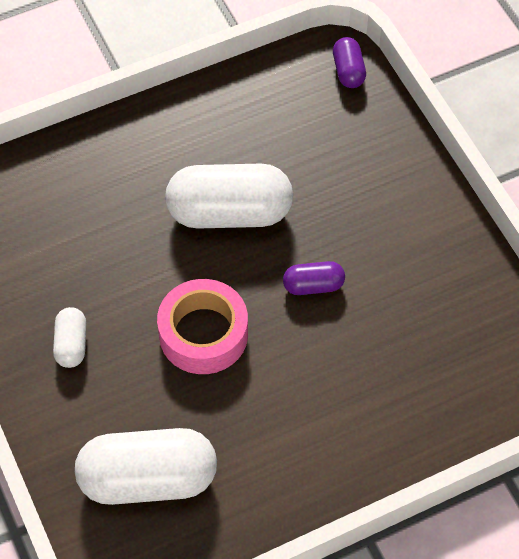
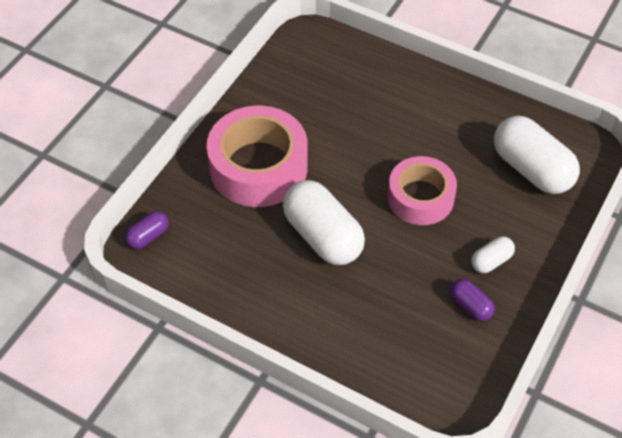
camera: 125 degrees left, 5 degrees down
(313, 285) = (338, 163): purple capsule -> purple capsule (470, 306)
(366, 208) = (258, 167): none -> pink tape

